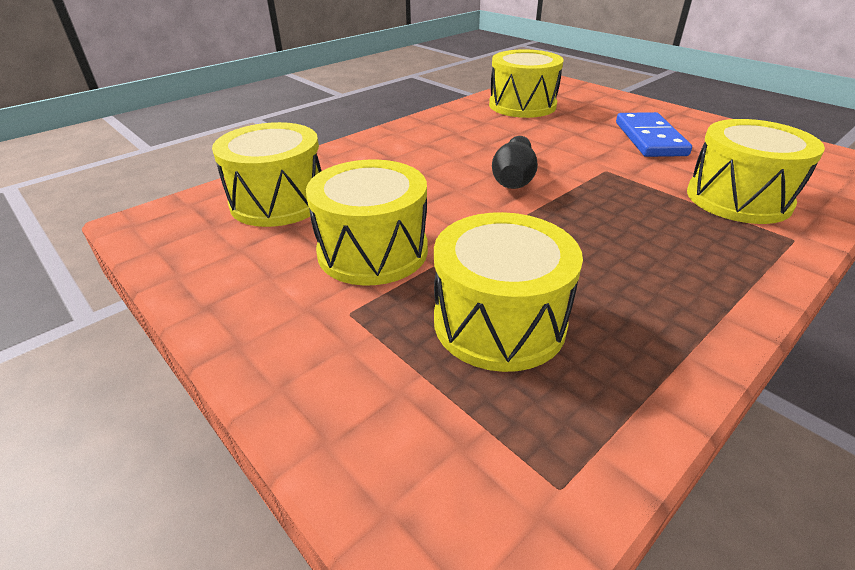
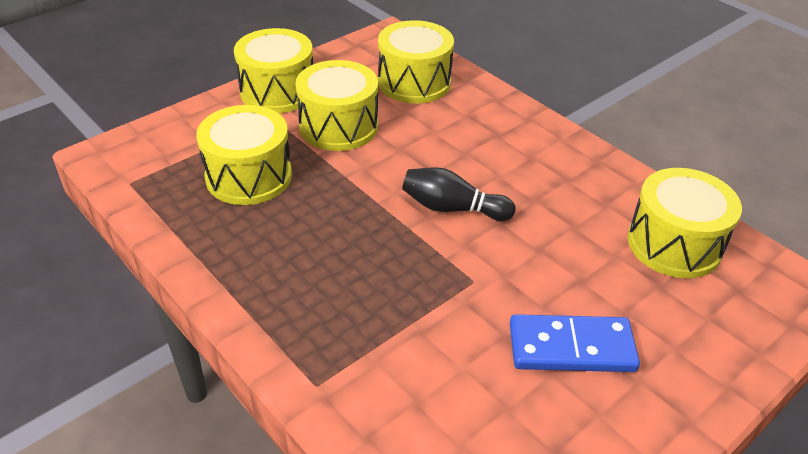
camera: 90 degrees right, 5 degrees up
(738, 198) = (401, 373): yellow drum -> yellow drum (277, 91)

